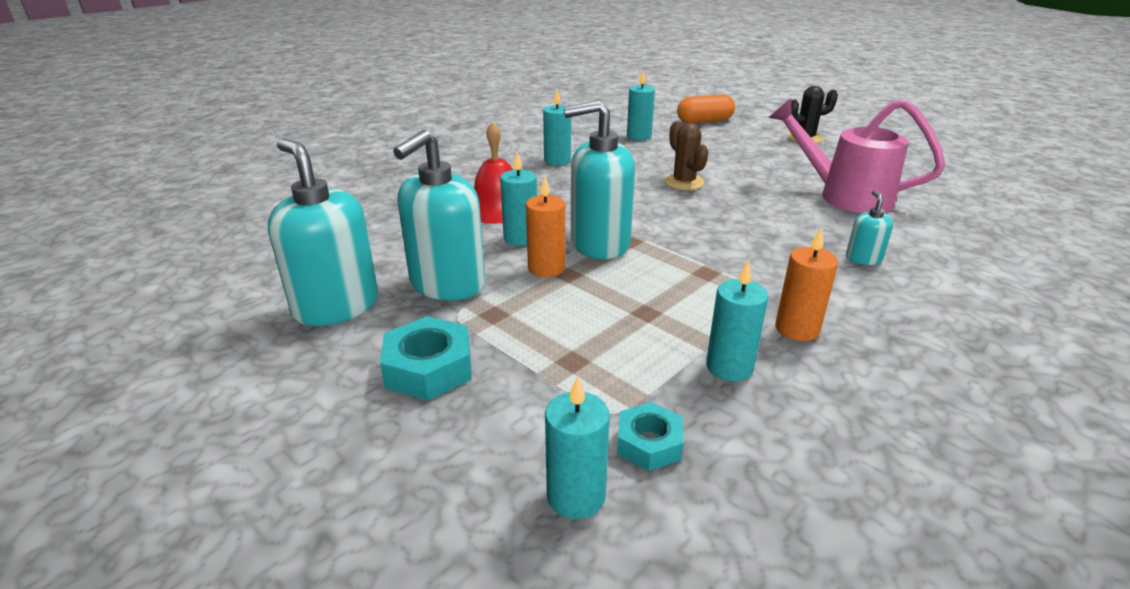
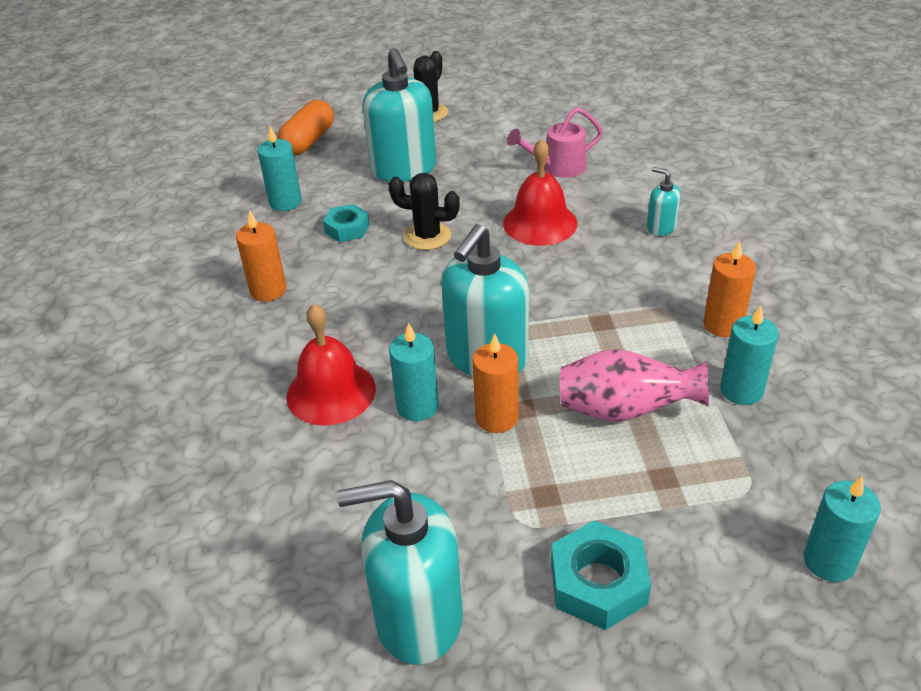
camera: 50 degrees left, 10 degrees up
(447, 284) = (457, 506): turquoise soap dispenser -> turquoise soap dispenser (404, 169)
(557, 160) = (268, 290): turquoise candle -> orange candle
(623, 317) = (625, 410): none -> pink vase
(649, 443) = (798, 488): turquoise nut -> turquoise nut (347, 228)
(684, 182) = (427, 236): brown cactus -> black cactus
(770, 212) = (540, 223): none -> red bell
(844, 196) = (558, 168): pink watering can -> pink watering can, size x0.59

